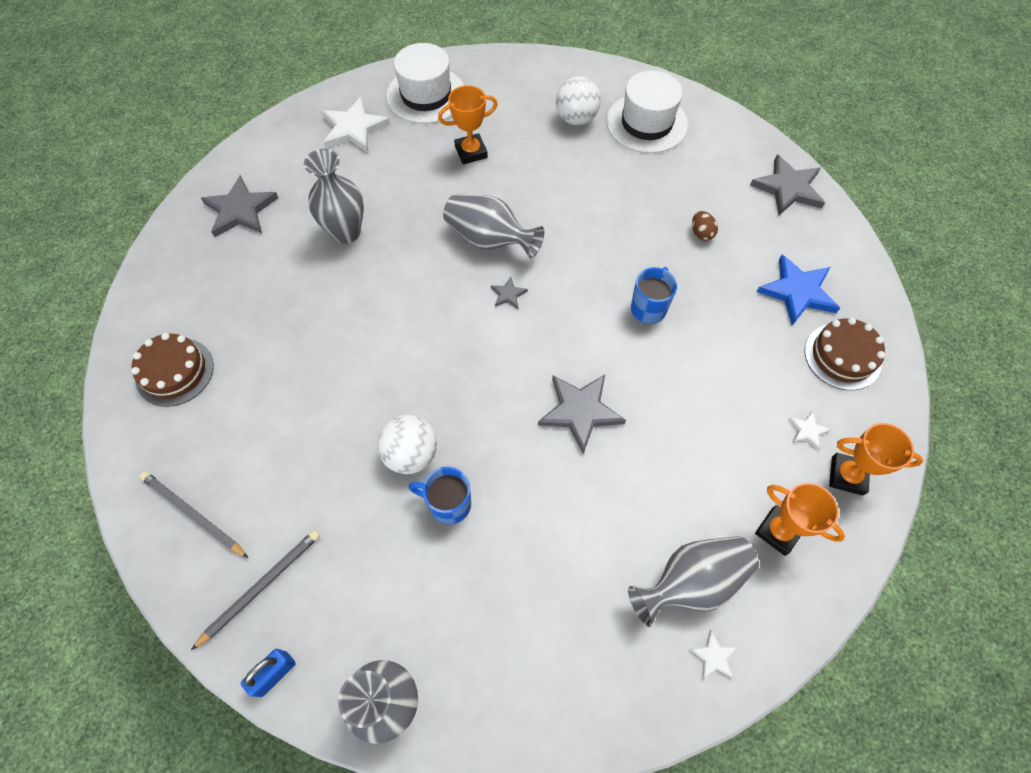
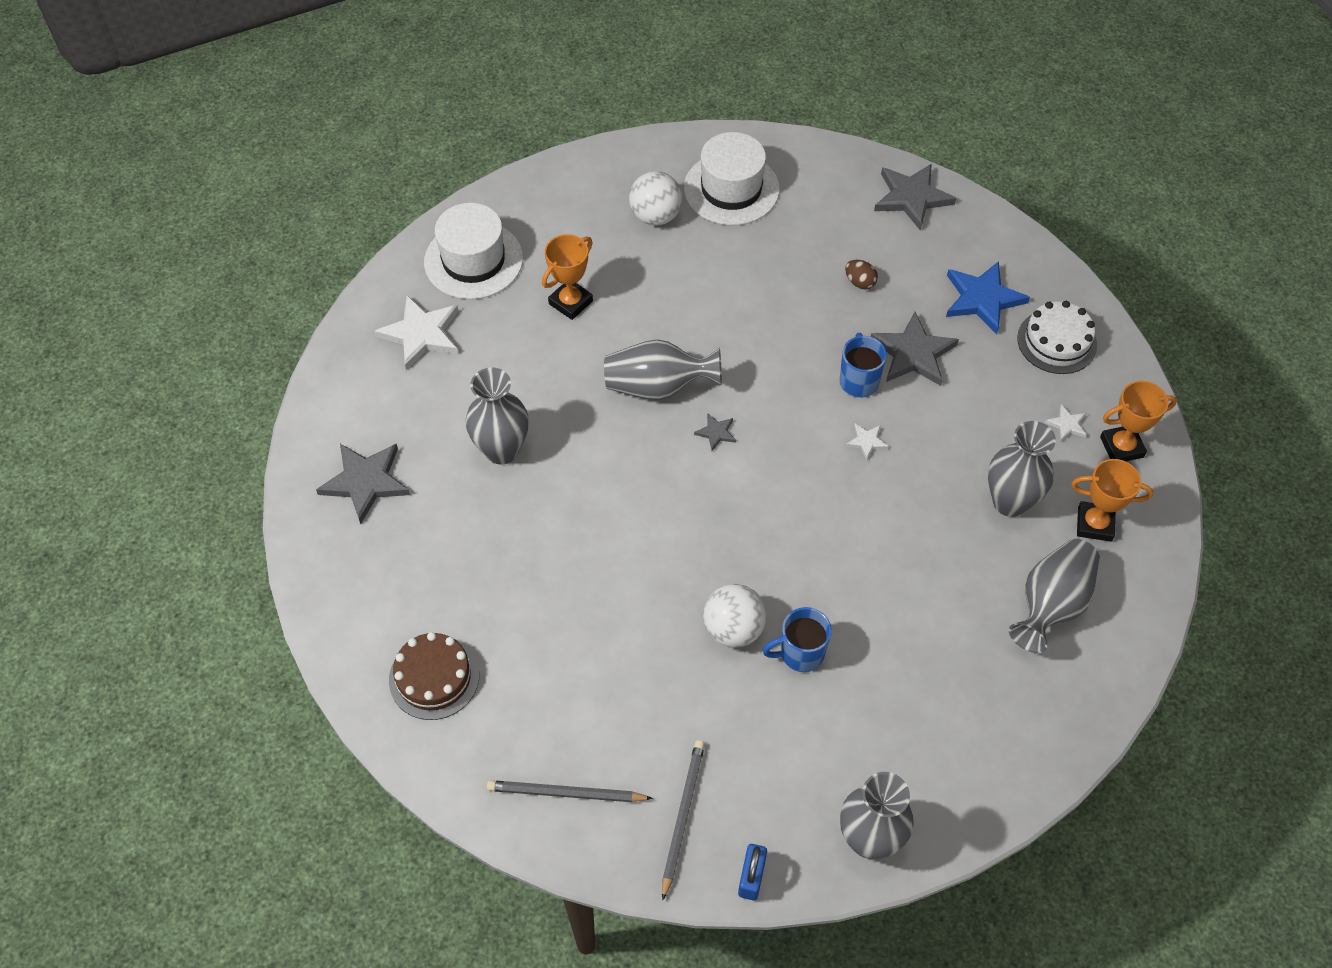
camera: 30 degrees left, 5 degrees down
(580, 411) = (860, 509): grey star -> grey star (913, 353)
(712, 471) = (1010, 502): none -> grey vase
(713, 656) = (1105, 653): white star -> white star (867, 441)
(842, 356) = (1056, 341): brown cake -> white cake

